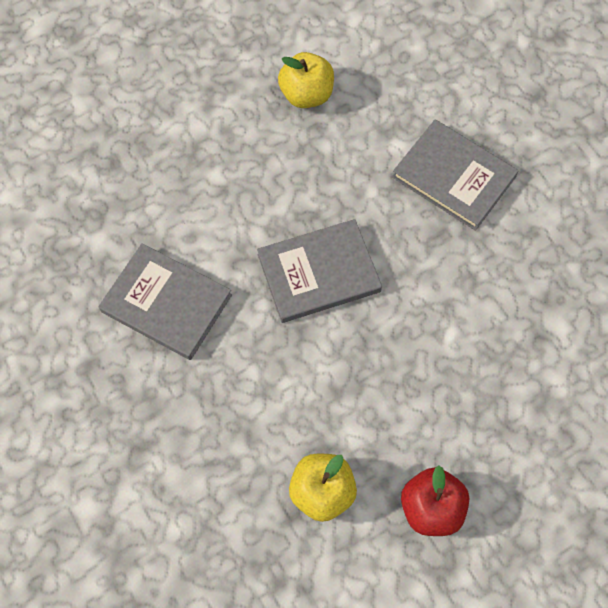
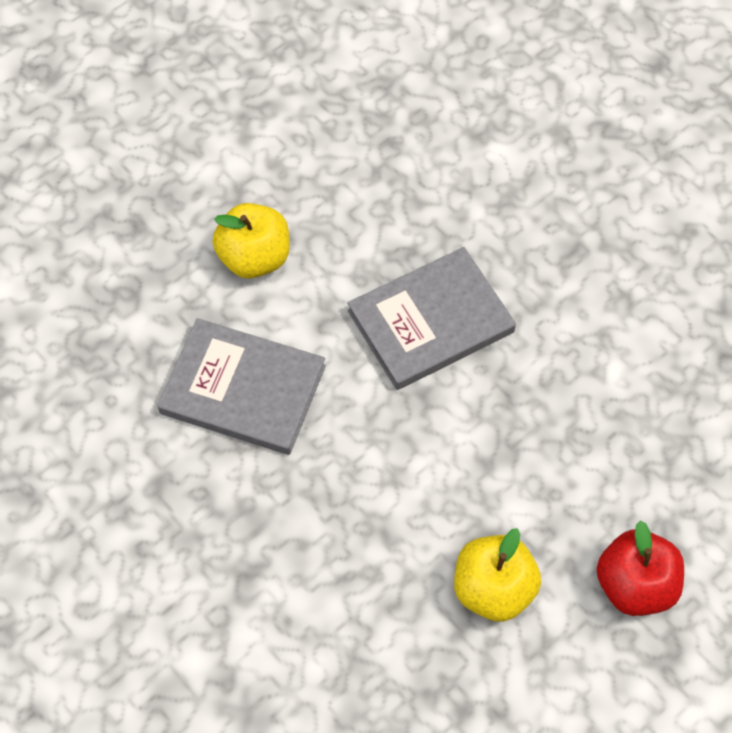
camera: 10 degrees left, 5 degrees down
(306, 95) = (367, 105): yellow apple -> yellow apple (254, 258)
(454, 177) = (575, 178): grey book -> none

